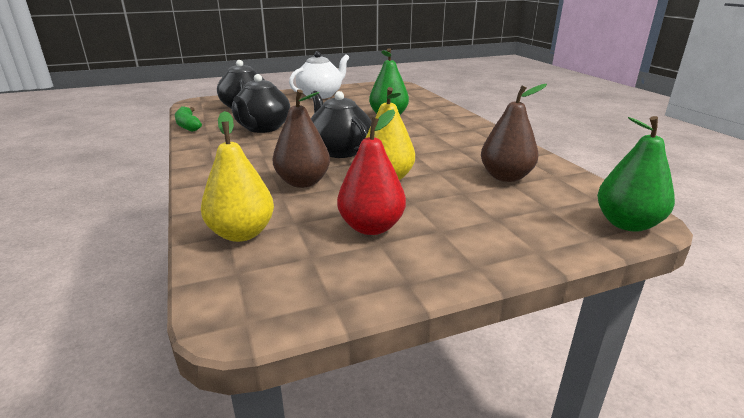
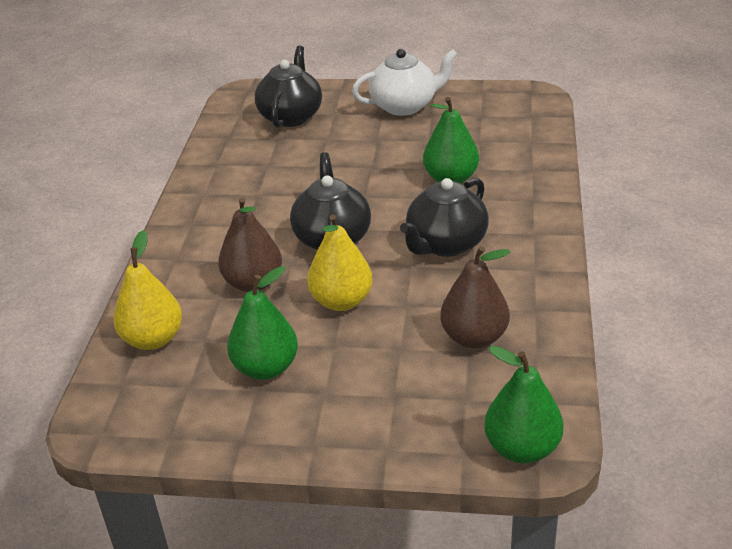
camera: 30 degrees right, 10 degrees up
(188, 125) = (204, 145): green banana -> none
(263, 128) = (280, 170): black teapot -> black teapot (446, 244)
(371, 227) = (266, 368): red pear -> green pear

